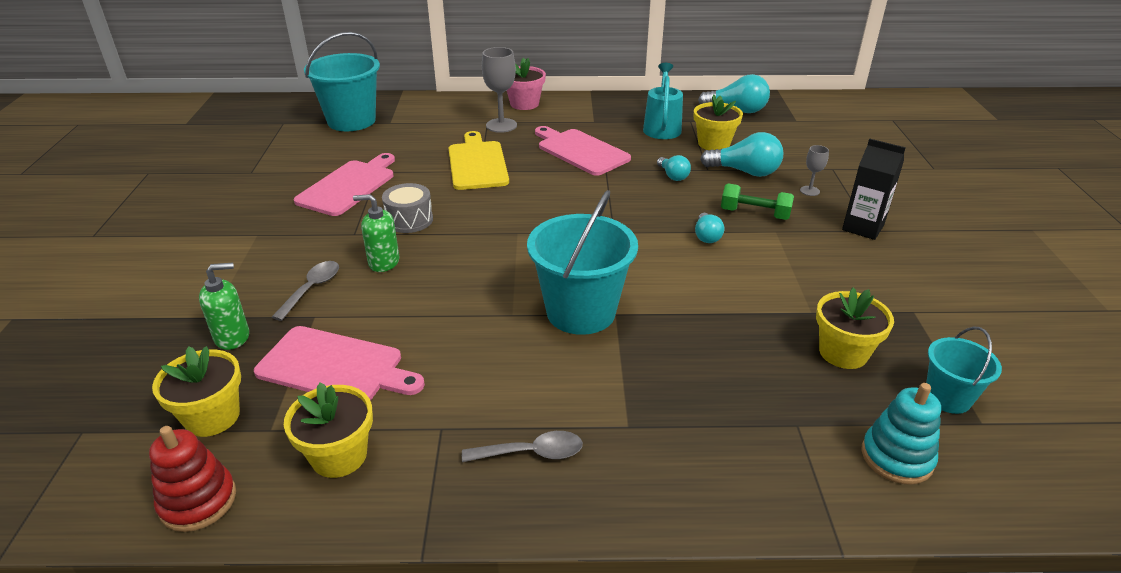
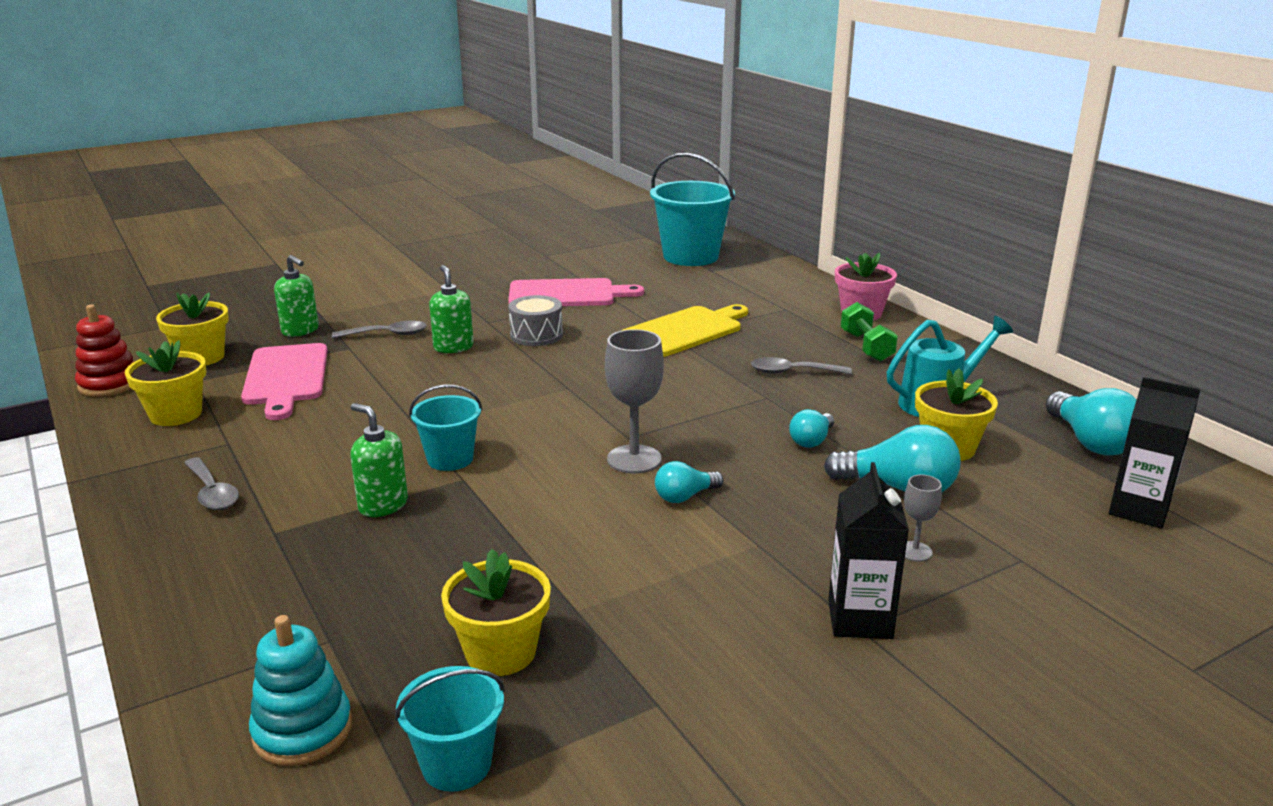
camera: 60 degrees right, 10 degrees down
(501, 125) = (788, 317): grey goblet -> grey goblet (634, 459)
(580, 151) = (792, 372): pink cutting board -> grey spoon
(581, 312) = (450, 459): turquoise bucket -> turquoise bucket, size x0.55
(627, 360) = (383, 505): none -> green soap dispenser
(745, 172) = (898, 488): turquoise light bulb -> turquoise light bulb turned 60 degrees counterclockwise
(754, 214) = (785, 519): green dumbbell -> green dumbbell (866, 346)
(806, 126) = (1139, 510): none -> black carton

